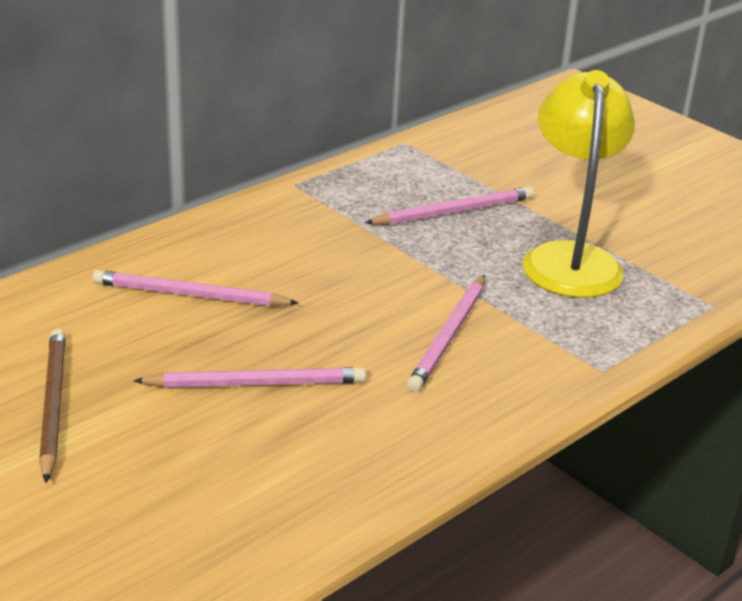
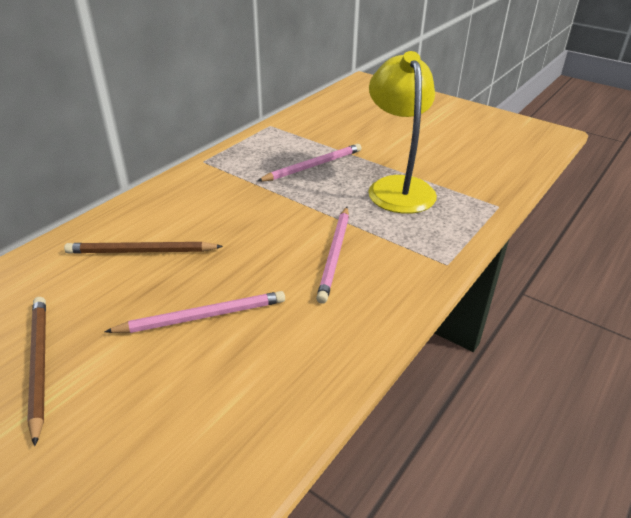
camera: 10 degrees left, 5 degrees up
(190, 295) = (141, 251): pink pencil -> brown pencil

